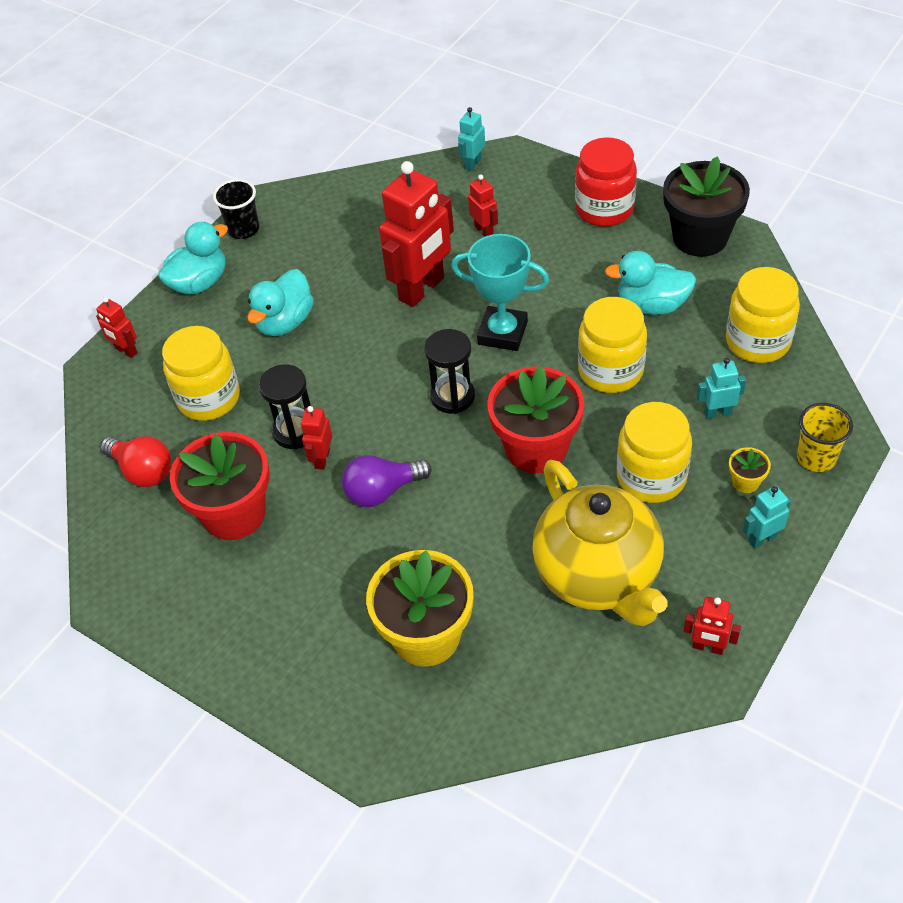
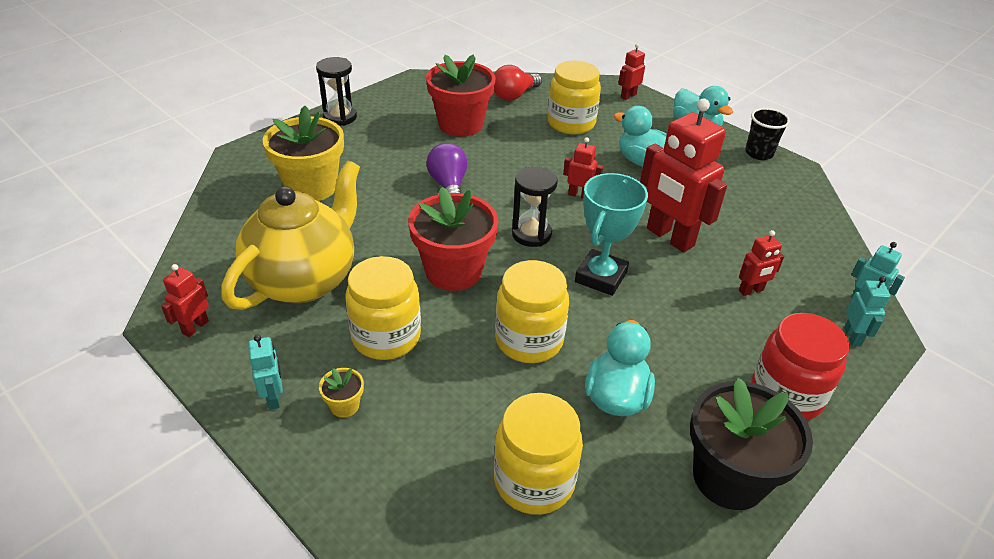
camera: 95 degrees right, 10 degrees down
(295, 431) = (524, 155): black hourglass -> black hourglass (340, 117)
(322, 459) = (492, 163): red robot -> red robot (579, 195)
(598, 576) = (304, 279): yellow teapot -> yellow teapot turned 135 degrees clockwise
(717, 413) = (442, 410): turquoise robot -> turquoise robot (852, 337)
(816, 458) = (344, 479): yellow cup -> none

